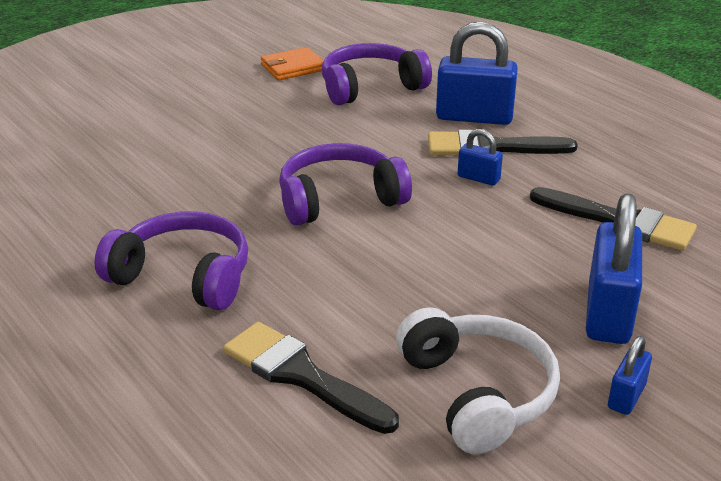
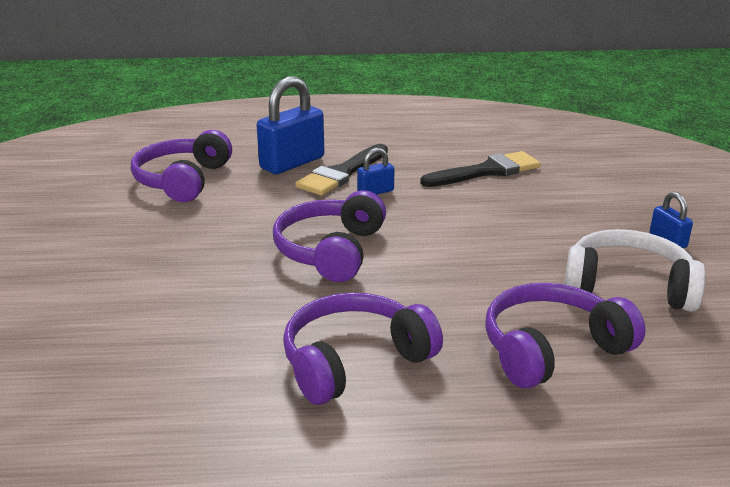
camera: 55 degrees left, 5 degrees down
(293, 67) = (89, 197): orange wallet -> none
(301, 375) = (551, 349): black brush -> purple headphones
(608, 313) = (580, 213): blue padlock -> none

